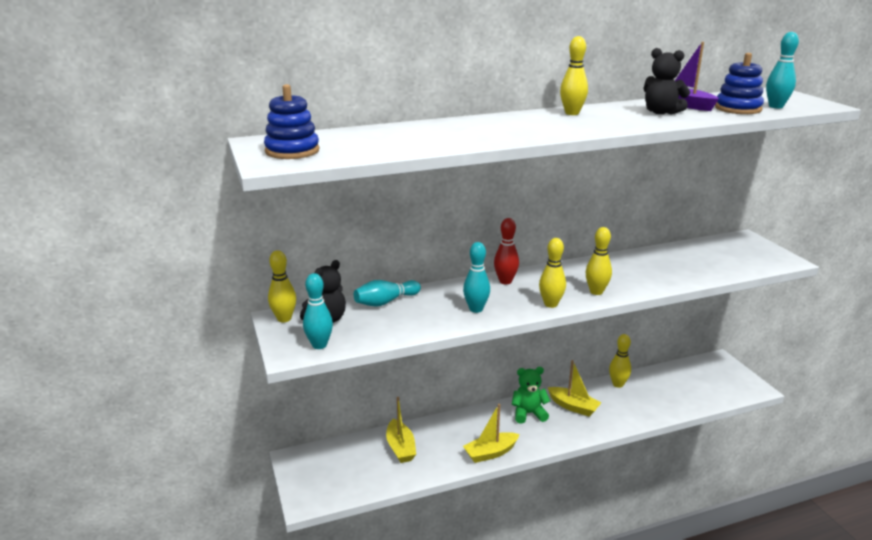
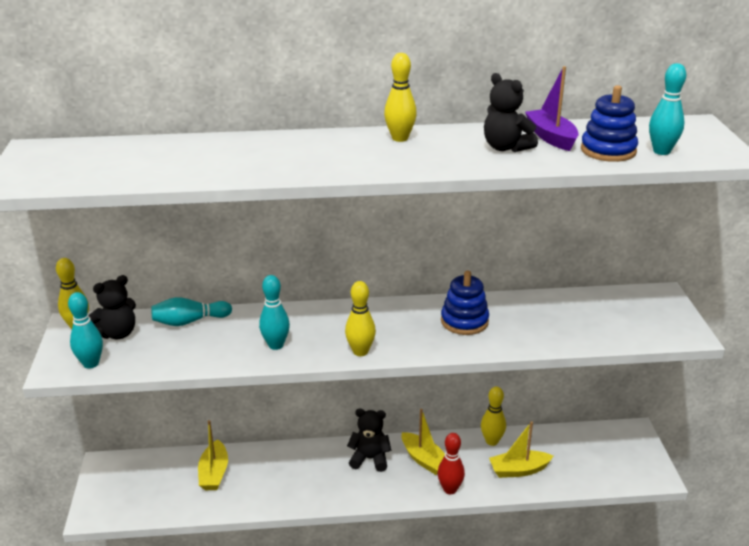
camera: 15 degrees right, 5 degrees up
(292, 151) = (51, 166): blue stacking toy -> blue stacking toy (464, 321)
(490, 453) = (303, 497): yellow boat -> yellow boat (518, 470)
(505, 281) = (332, 314): red bowling pin -> red bowling pin (450, 489)
(528, 413) = (370, 459): green teddy bear -> black teddy bear
(596, 292) = (423, 343): yellow bowling pin -> none

